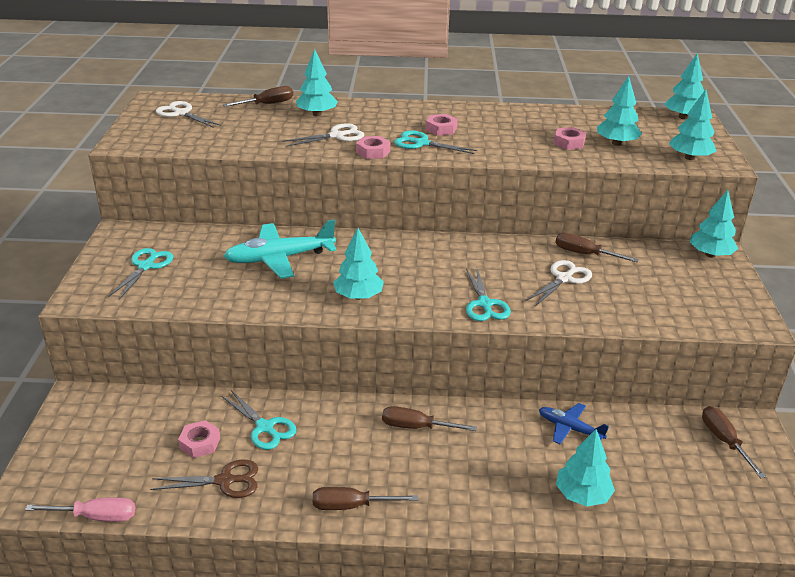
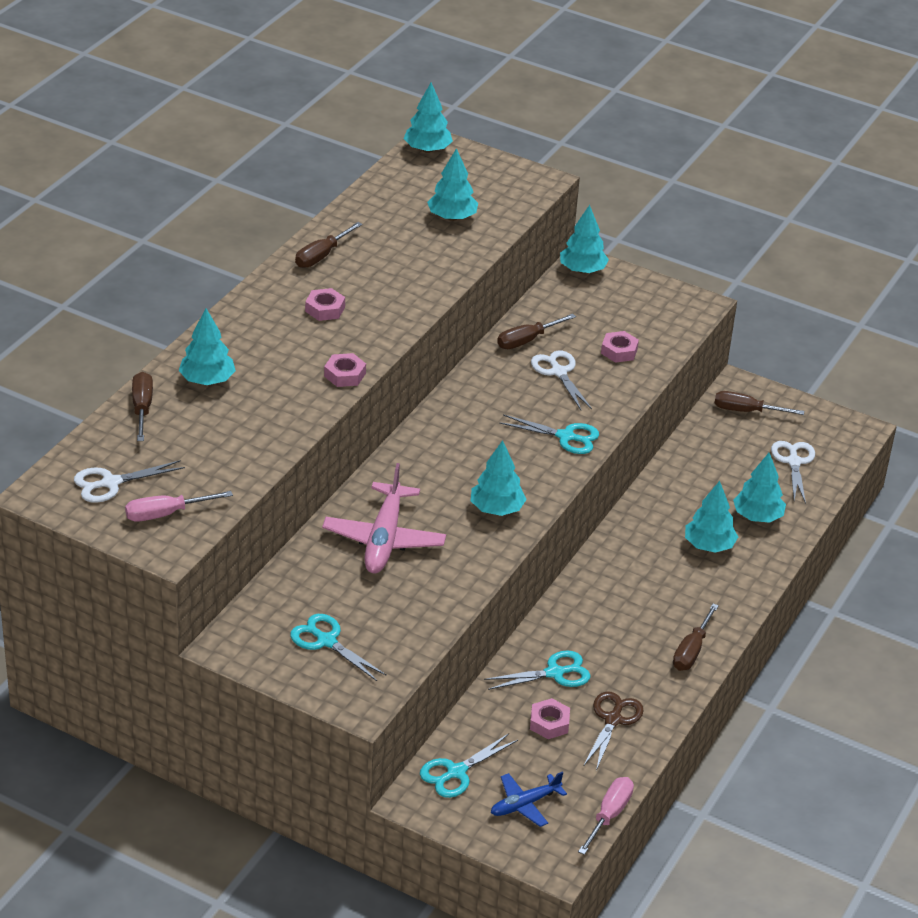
camera: 65 degrees left, 5 degrees up
(160, 134) = (165, 514): none -> pink screwdriver
(280, 258) = (384, 539): turquoise plane -> pink plane
(337, 136) = (282, 385): white scissors -> white scissors (793, 462)
(416, 427) = (617, 576): brown screwdriver -> brown screwdriver (321, 256)
(421, 143) = (350, 336): turquoise scissors -> turquoise scissors (456, 772)
(569, 142) = (427, 244): pink nut -> pink nut (619, 351)
(570, 428) = (678, 486): blue plane -> blue plane (525, 804)
(689, 158) = (516, 192): turquoise tree -> turquoise tree (709, 546)

